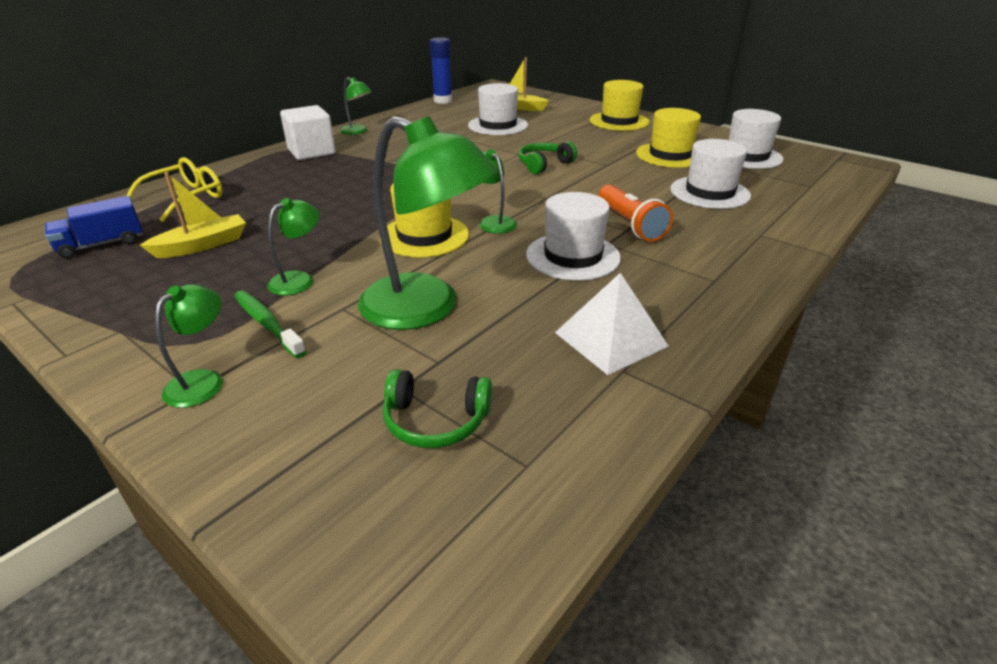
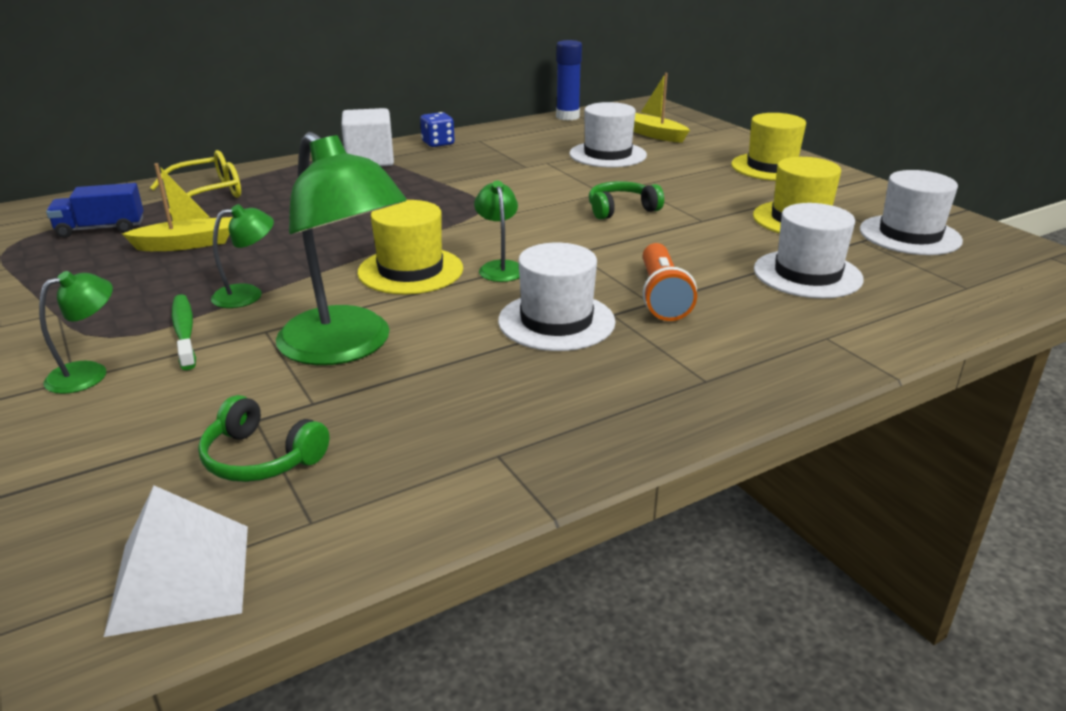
camera: 20 degrees right, 5 degrees down
(358, 132) = (438, 143): green lamp -> blue dice
(610, 339) = (515, 419): white pyramid -> white pyramid (181, 577)

